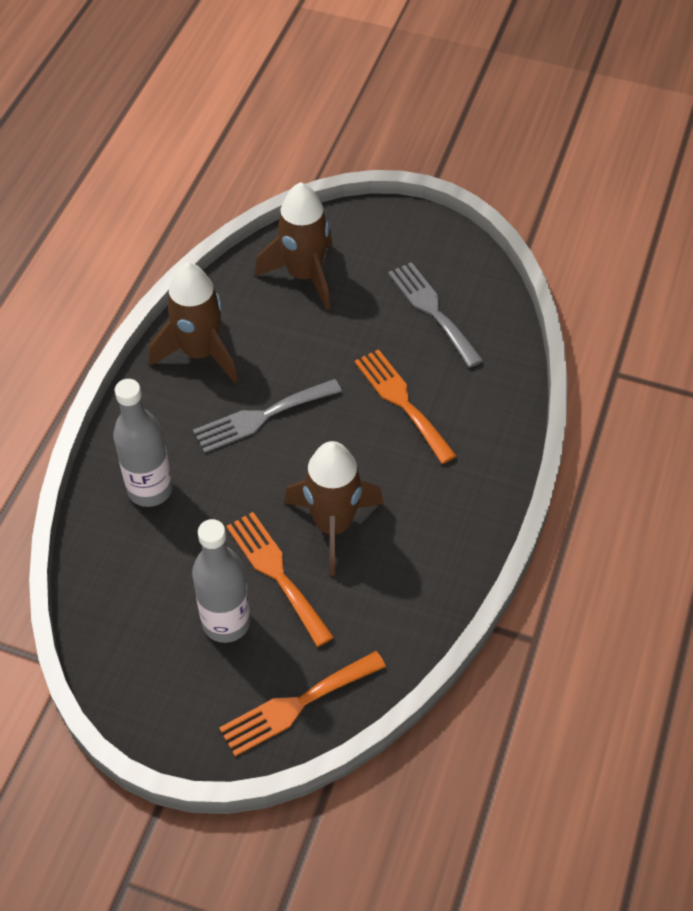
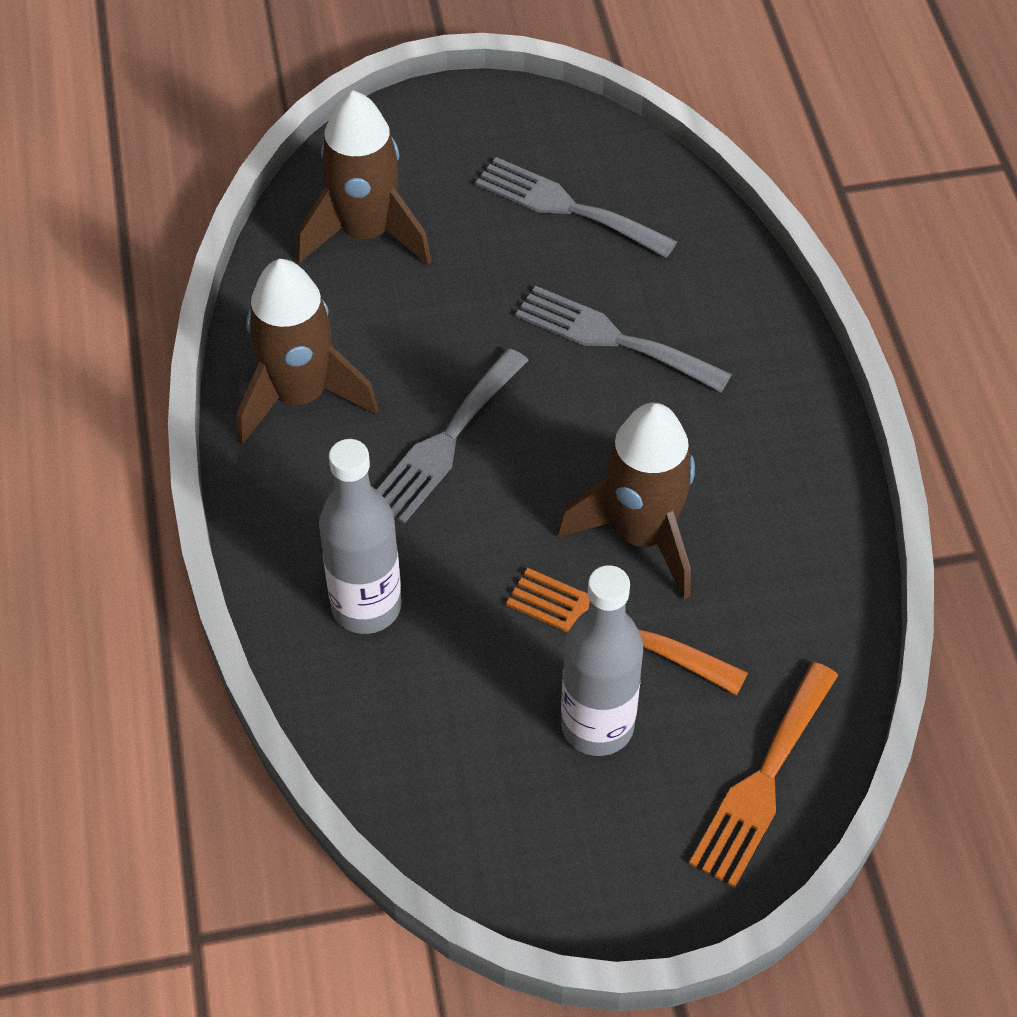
camera: 30 degrees left, 0 degrees up
(402, 401) = (613, 338): orange fork -> grey fork

